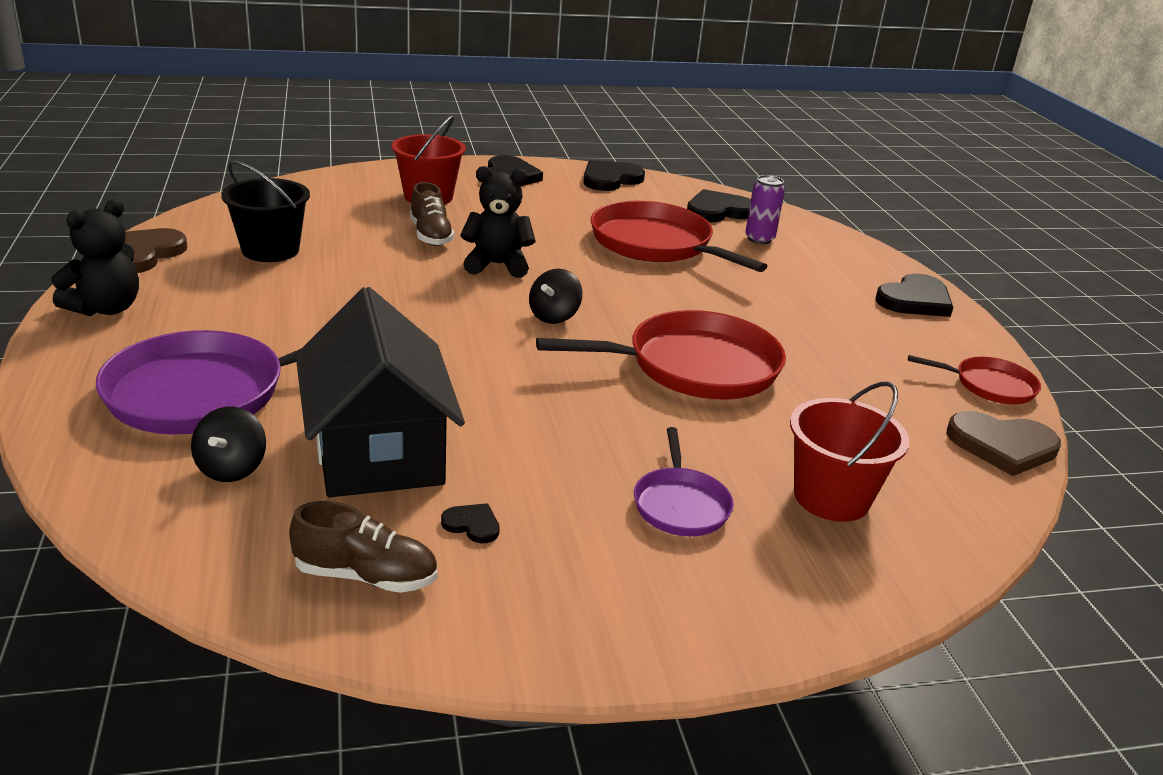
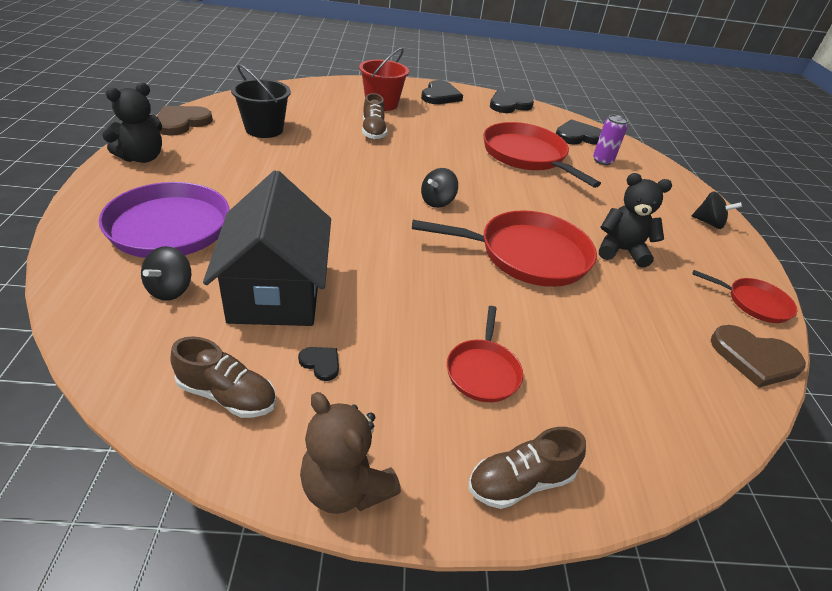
camera: 10 degrees right, 10 degrees up
(497, 265) = (410, 158): black teddy bear -> black teddy bear (621, 251)
(556, 648) = (345, 487): none -> brown teddy bear
(680, 505) = (483, 371): purple pan -> red pan
(761, 611) = (520, 481): none -> brown shoe
(831, 497) = (604, 384): red bucket -> none
(915, 300) = (708, 223): black heart -> black spinning top

